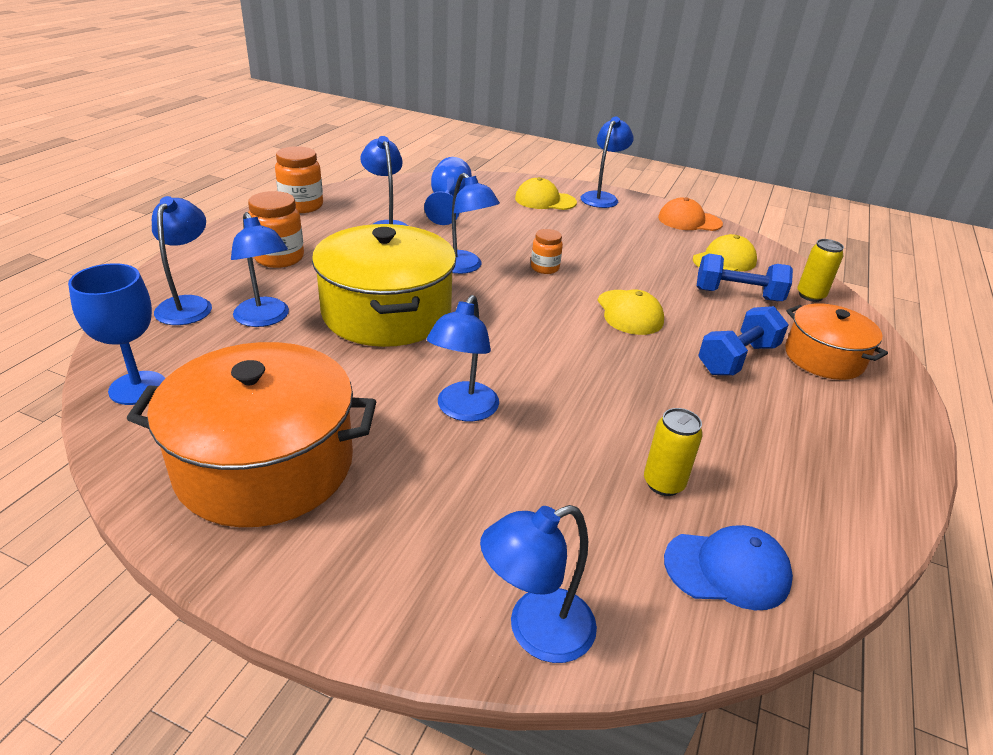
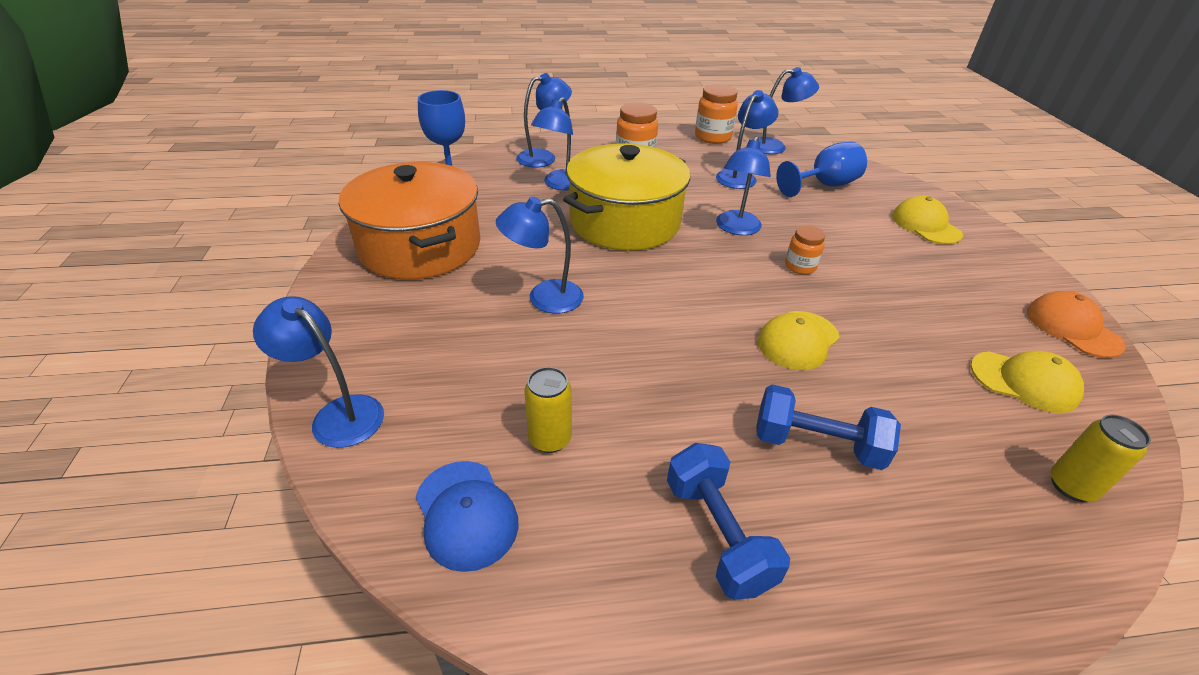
camera: 60 degrees right, 5 degrees up
(602, 197) = (1002, 254): blue lamp -> blue lamp (775, 146)
(738, 295) = (959, 413): blue dumbbell -> blue dumbbell (717, 534)
(824, 358) = (925, 530): orange pot -> none

